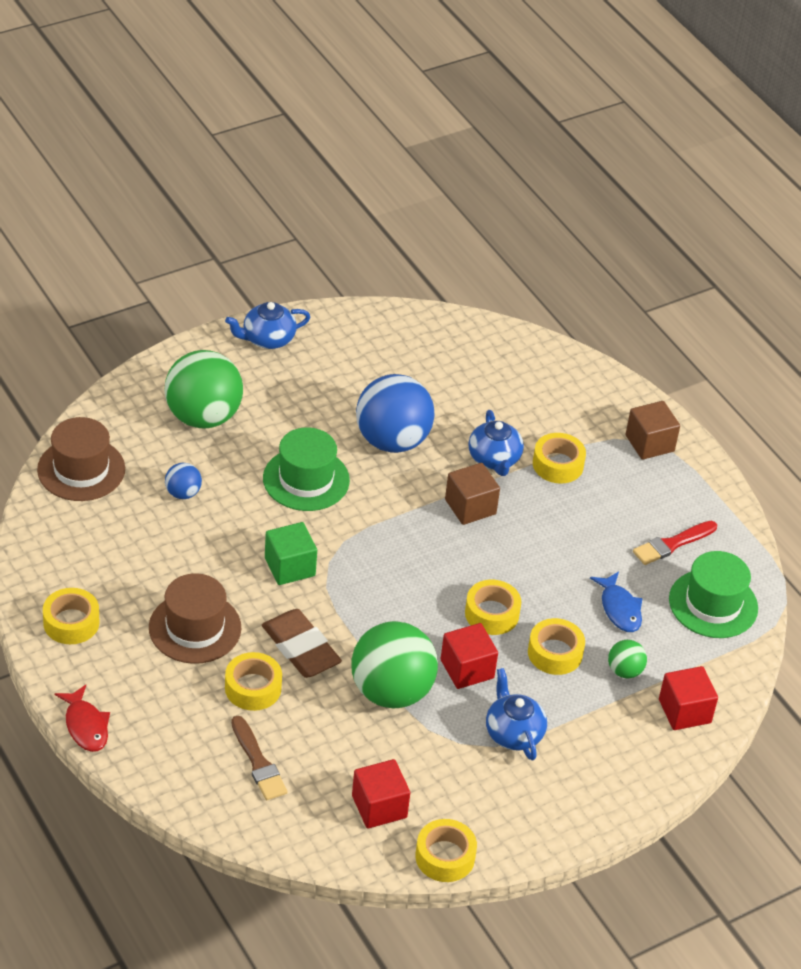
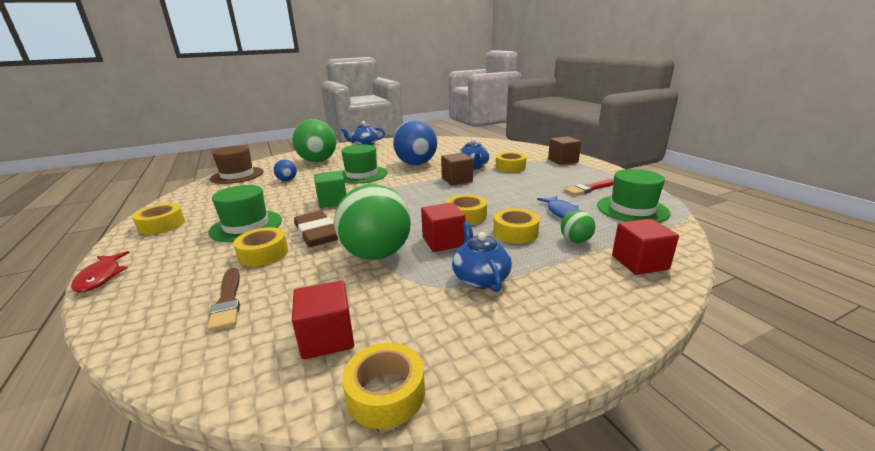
camera: 10 degrees right, 20 degrees down
(195, 628) = (246, 226): brown hat -> green hat

